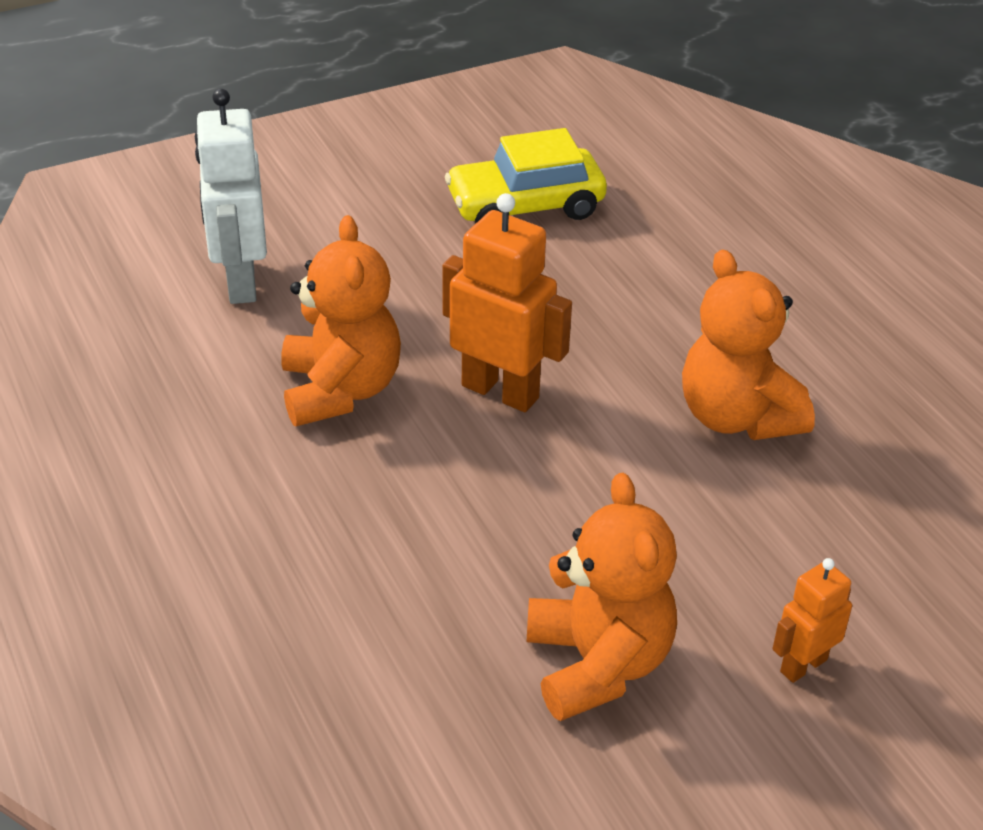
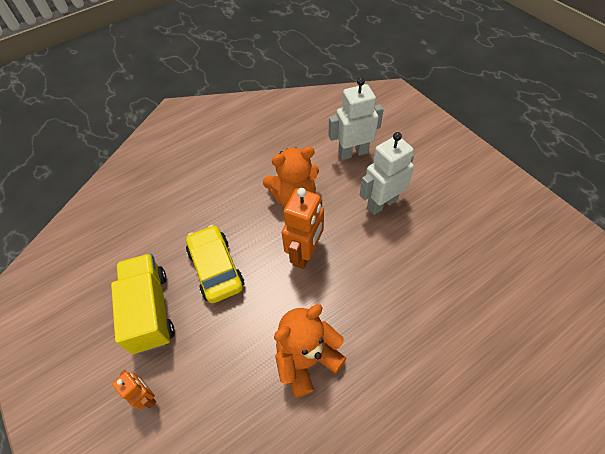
camera: 85 degrees right, 15 degrees up
(404, 266) = (381, 204): none -> white robot
(525, 206) = (448, 244): yellow car -> yellow car (216, 269)
(597, 664) = (150, 310): orange teddy bear -> yellow truck

